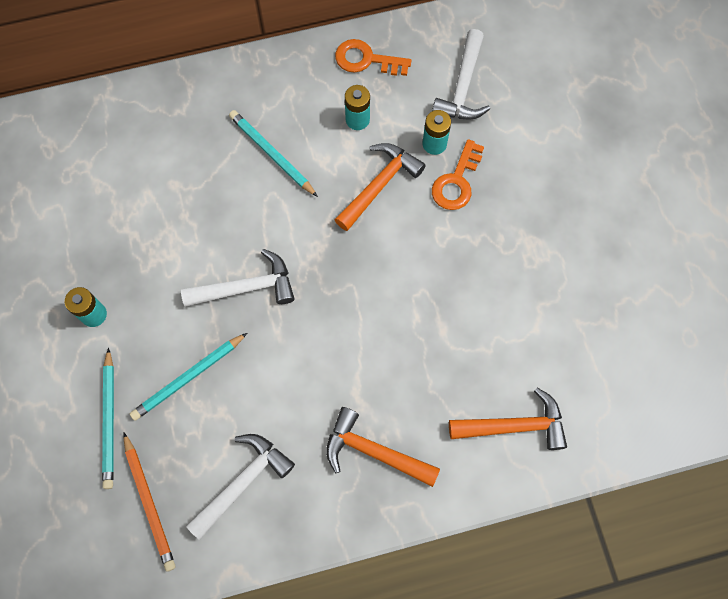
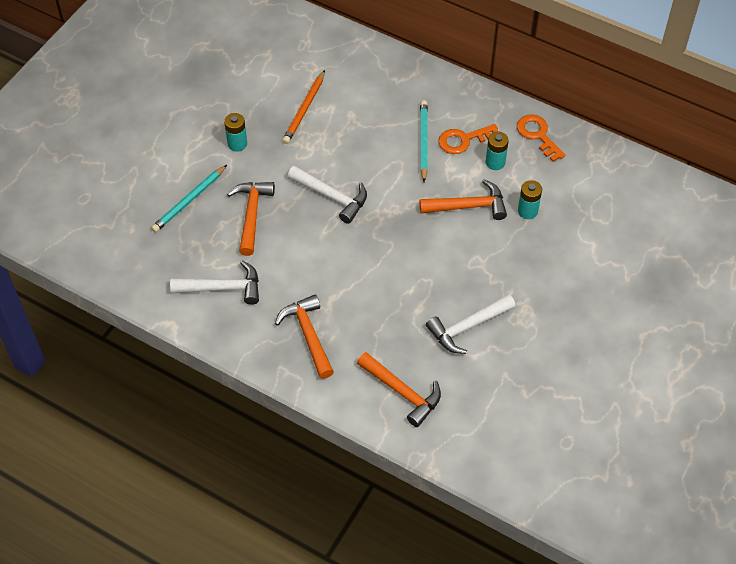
camera: 45 degrees right, 15 degrees down
(149, 503) = (165, 256): orange pencil -> orange pencil (304, 109)
(188, 377) = (251, 214): turquoise pencil -> orange hammer
(456, 181) = (517, 241): orange key -> orange key (463, 140)
(463, 87) = (581, 195): white hammer -> white hammer (467, 327)

